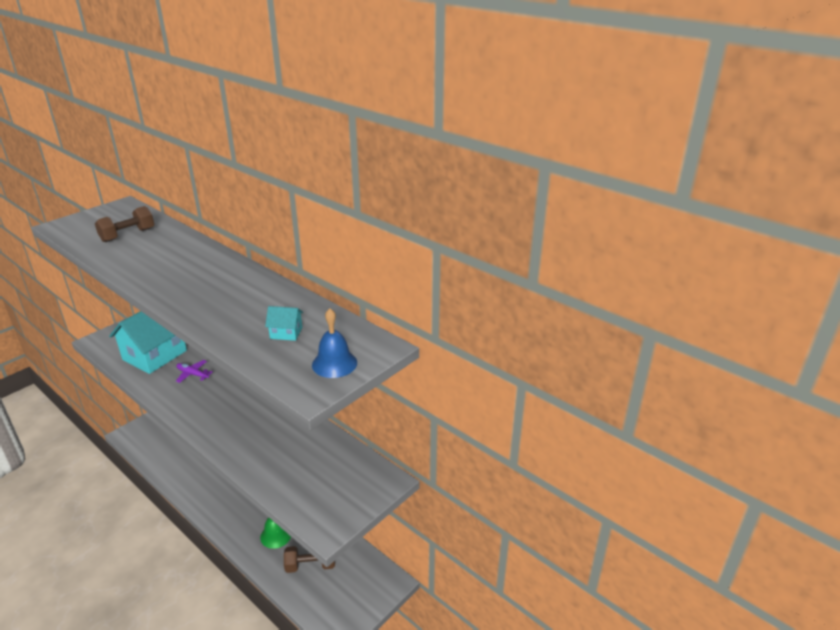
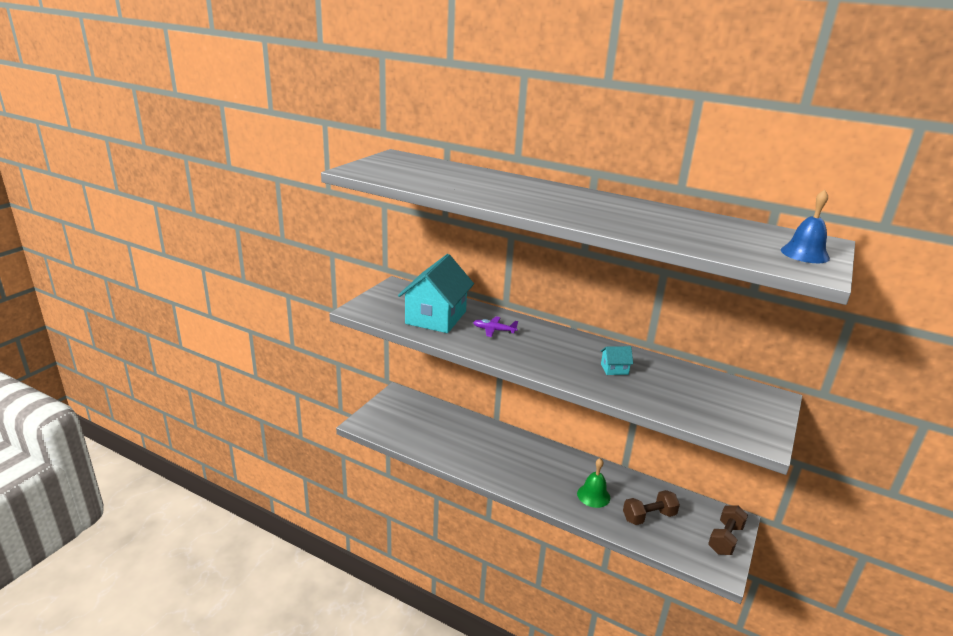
camera: 15 degrees left, 5 degrees down
(128, 235) = (441, 175): brown dumbbell -> brown dumbbell (725, 539)
(286, 333) = (723, 236): turquoise house -> turquoise house (614, 369)

